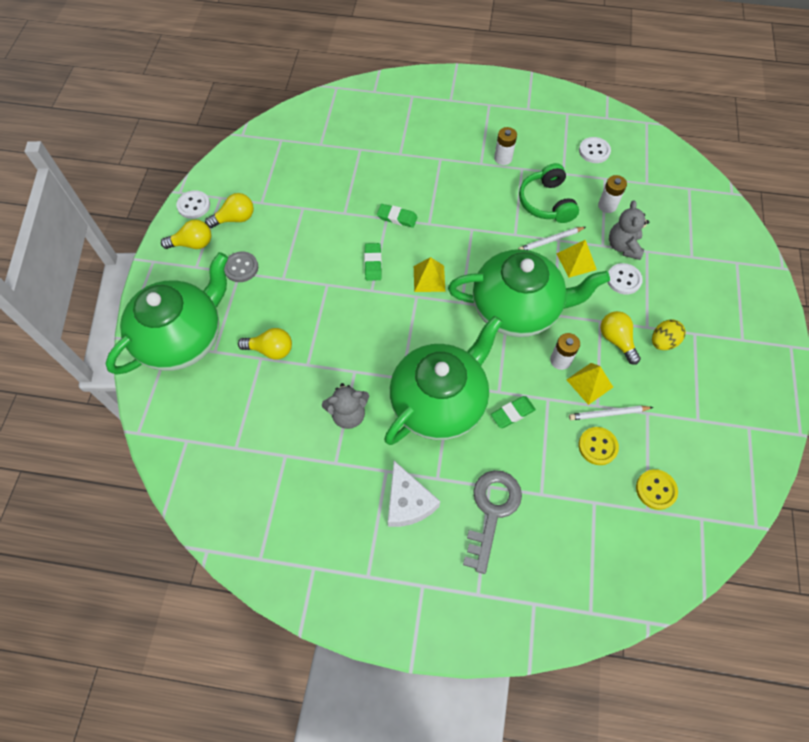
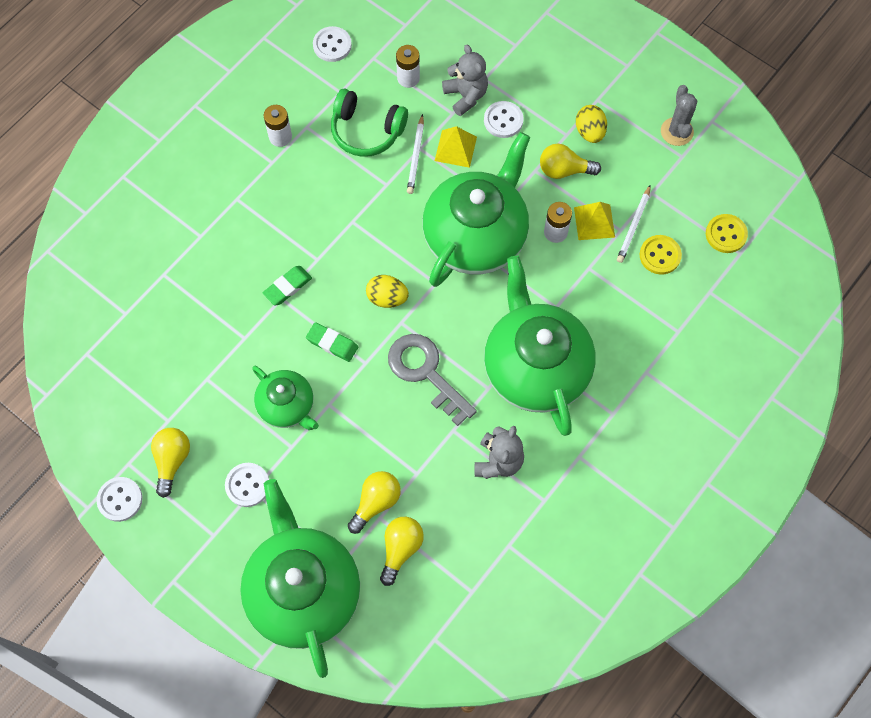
camera: 60 degrees left, 5 degrees up
(193, 244) = (177, 524): yellow light bulb -> yellow light bulb (400, 549)
(241, 268) = (247, 485): grey button -> white button
(311, 261) = (287, 406): none -> green teapot
(408, 502) = (621, 453): white cheese -> none
(429, 278) = (387, 298): yellow pyramid -> yellow egg
(492, 512) = (671, 384): grey key -> grey key (426, 373)
(512, 413) = (585, 308): green eraser -> none
(623, 246) = (466, 96): grey teddy bear -> grey teddy bear turned 150 degrees counterclockwise
(716, 405) = (676, 132): none -> grey cactus

